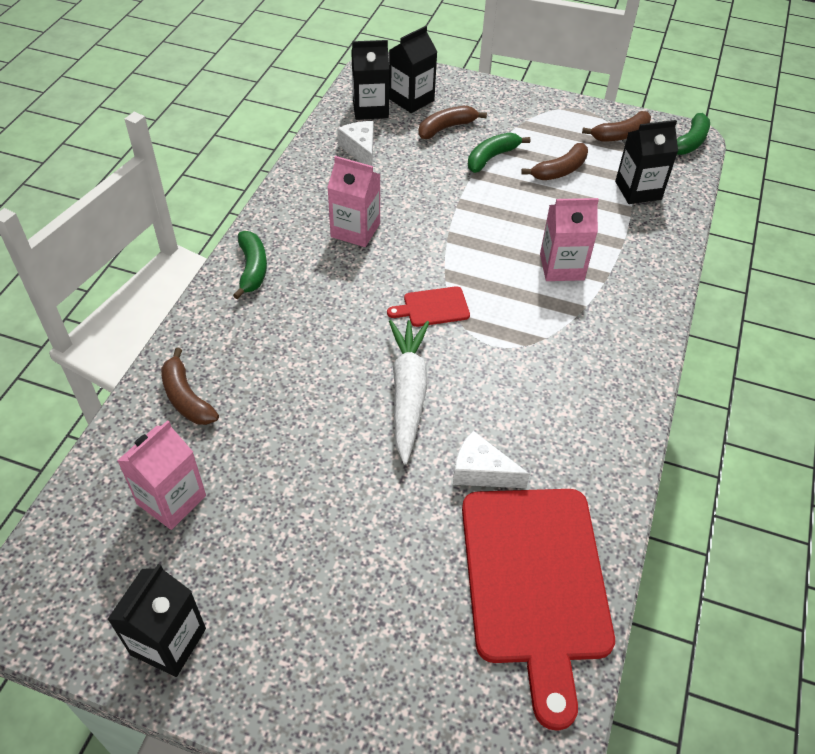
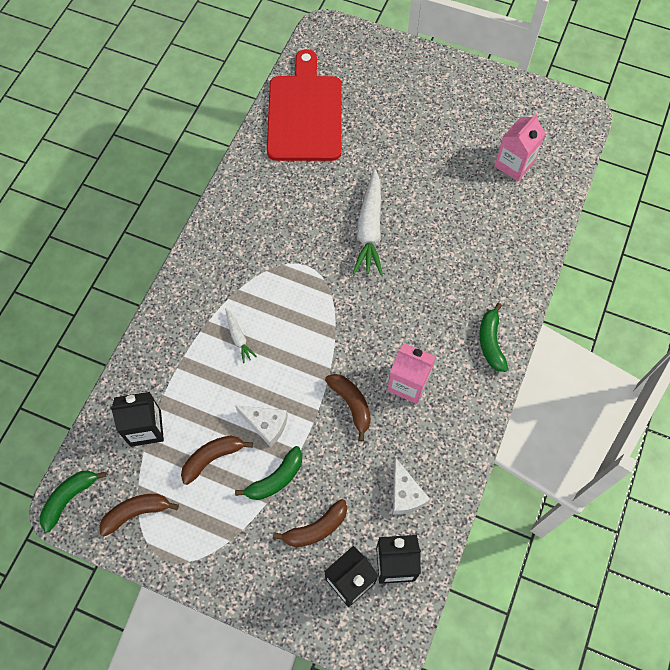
camera: 175 degrees left, 15 degrees up
(168, 641) = (499, 94): black carton -> none
(186, 398) = (519, 230): brown banana -> brown banana (351, 404)
(433, 307) = (347, 300): red cutting board -> none
(481, 471) = (326, 174): white cheese -> white cheese (266, 425)
(561, 267) = (238, 337): pink carton -> white carrot

